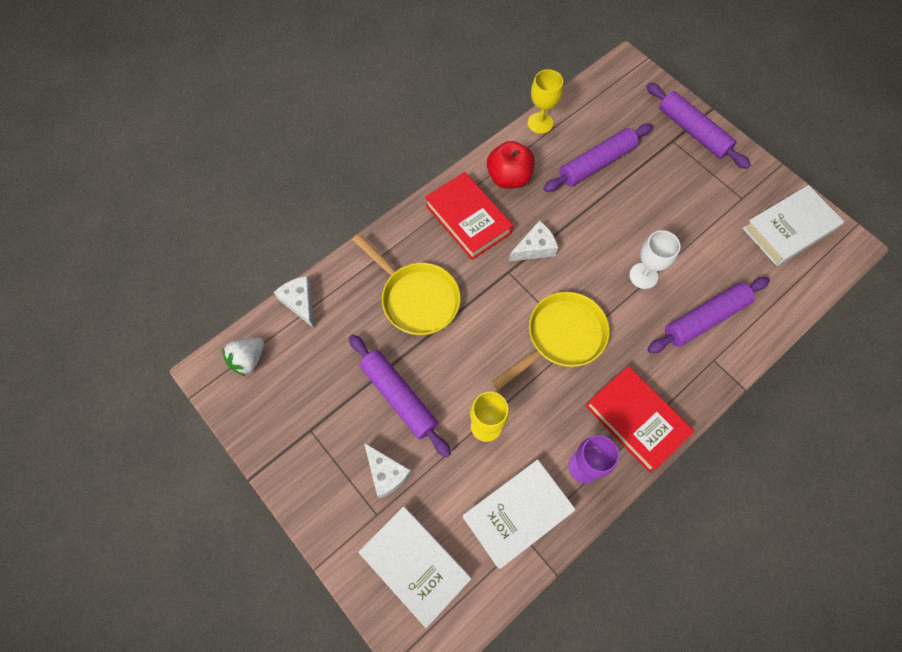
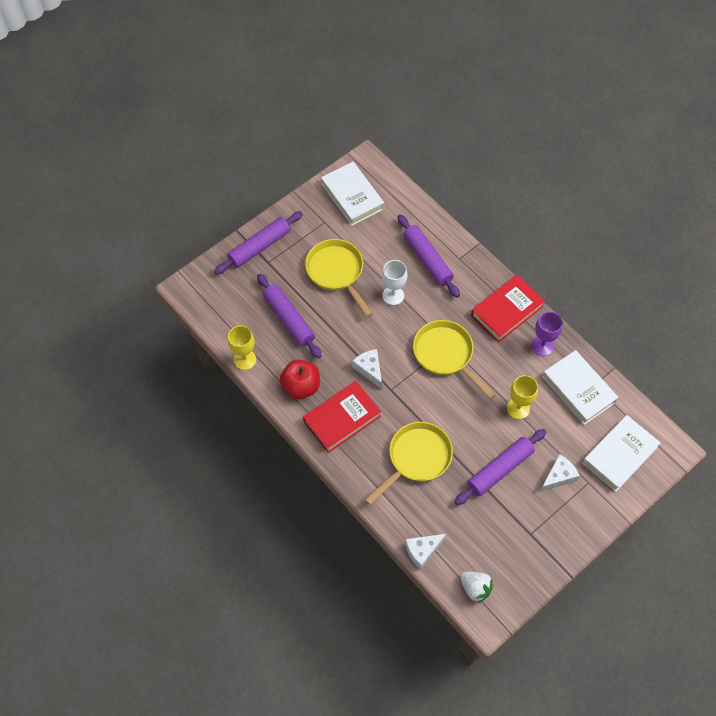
camera: 90 degrees left, 5 degrees down
(669, 212) = (337, 272): none -> yellow pan

